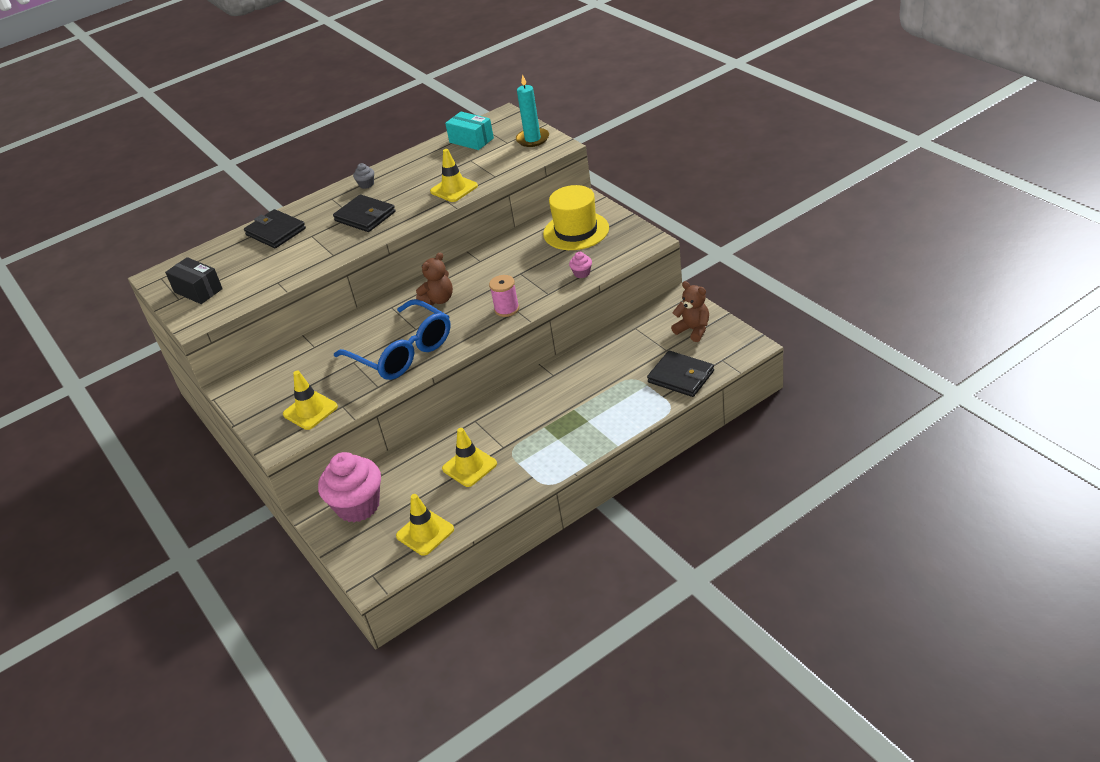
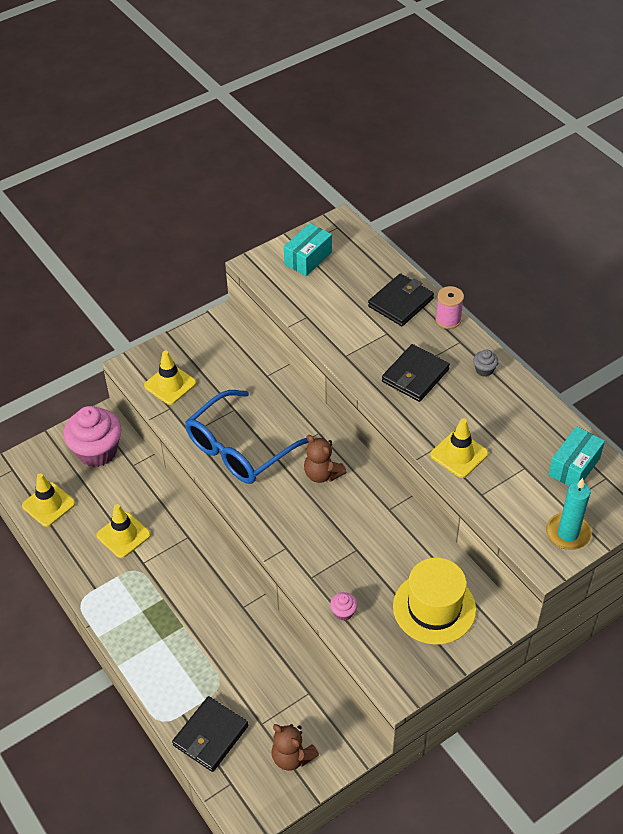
camera: 85 degrees right, 10 degrees up
(198, 290) = (308, 258): black box -> turquoise box
(507, 309) = (290, 538): pink spool -> pink spool (448, 320)
(693, 330) = (292, 757): brown teddy bear -> brown teddy bear turned 90 degrees clockwise

